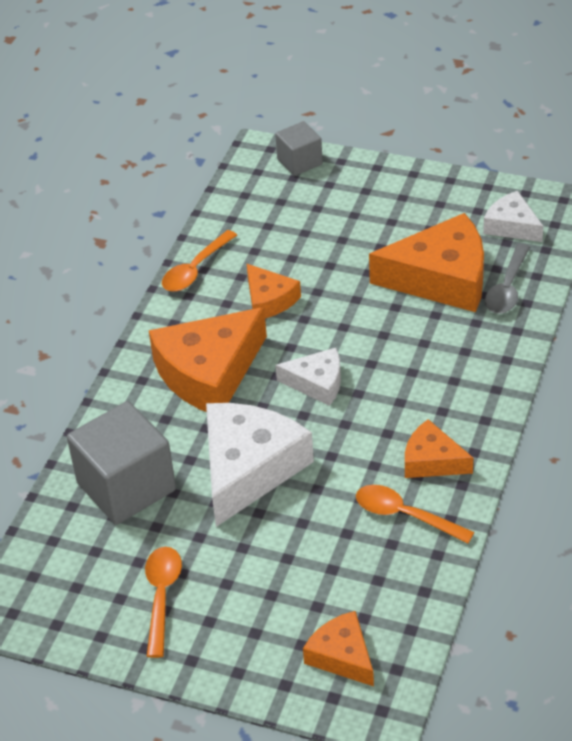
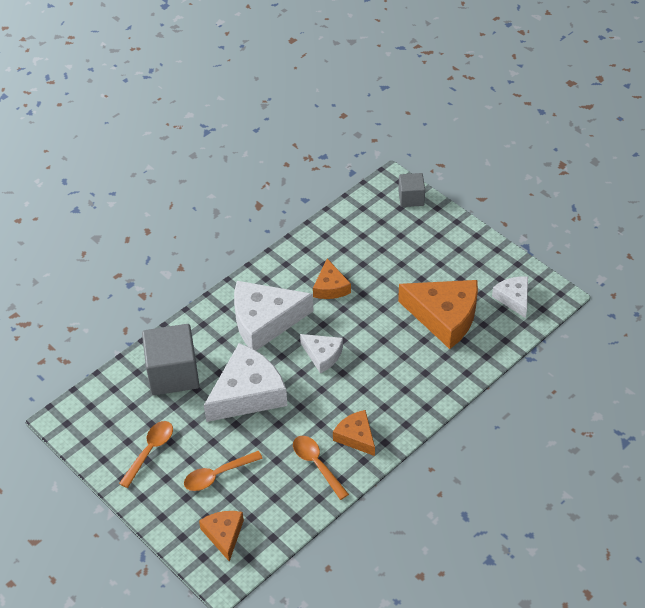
camera: 25 degrees right, 5 degrees up
(195, 270) = (300, 248): orange spoon -> orange spoon (217, 475)
(209, 373) = (264, 321): orange cheese -> white cheese
(507, 288) = (480, 341): grey spoon -> none

